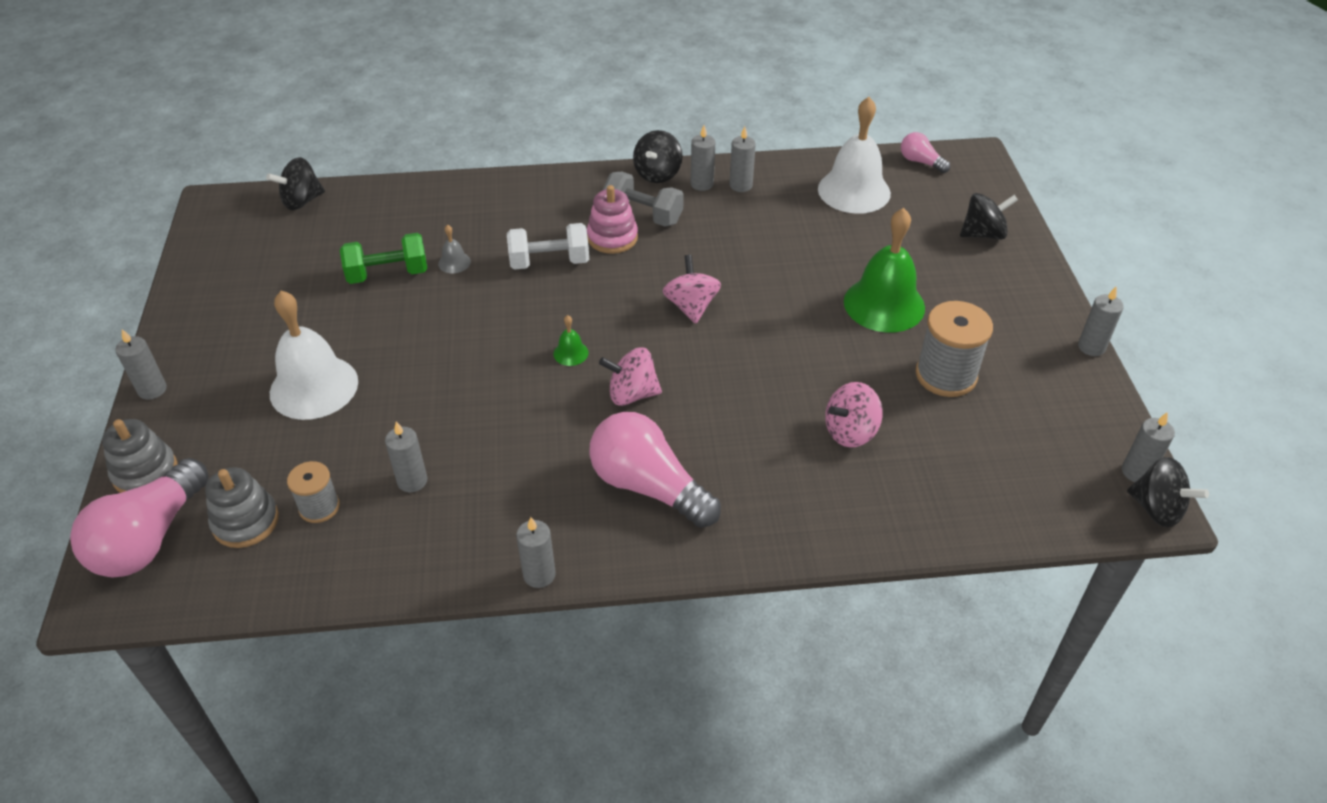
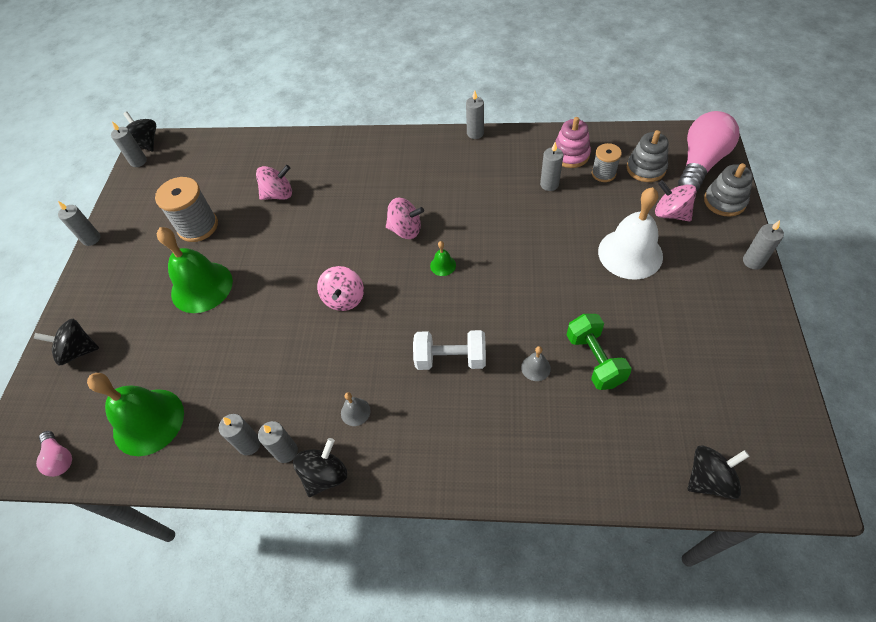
camera: 165 degrees left, 10 degrees up
(235, 447) = (670, 213): none -> pink spinning top
(388, 274) = (594, 360): green dumbbell -> green dumbbell turned 75 degrees clockwise
(612, 237) = (390, 383): pink stacking toy -> pink stacking toy (570, 155)
(643, 214) = (355, 412): grey dumbbell -> grey bell
(648, 486) = (408, 172): pink light bulb -> none
(854, 191) = (148, 421): white bell -> green bell

